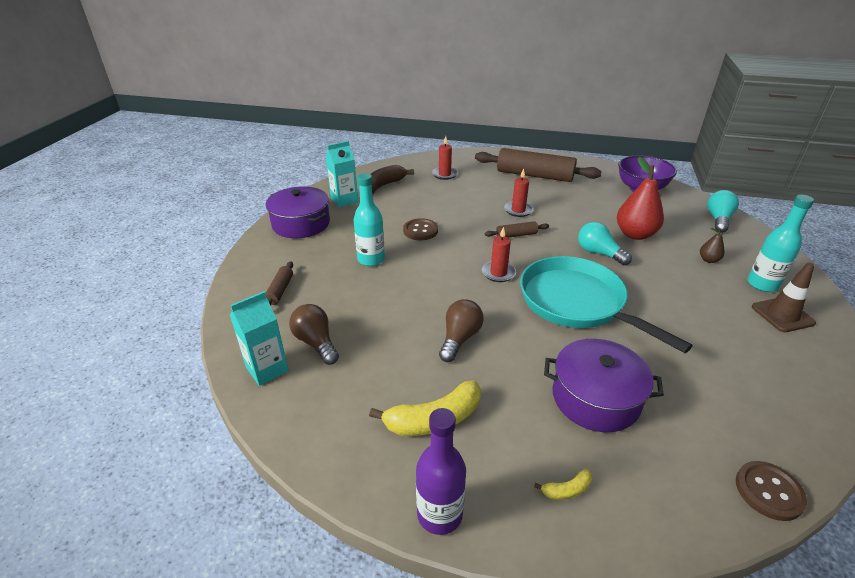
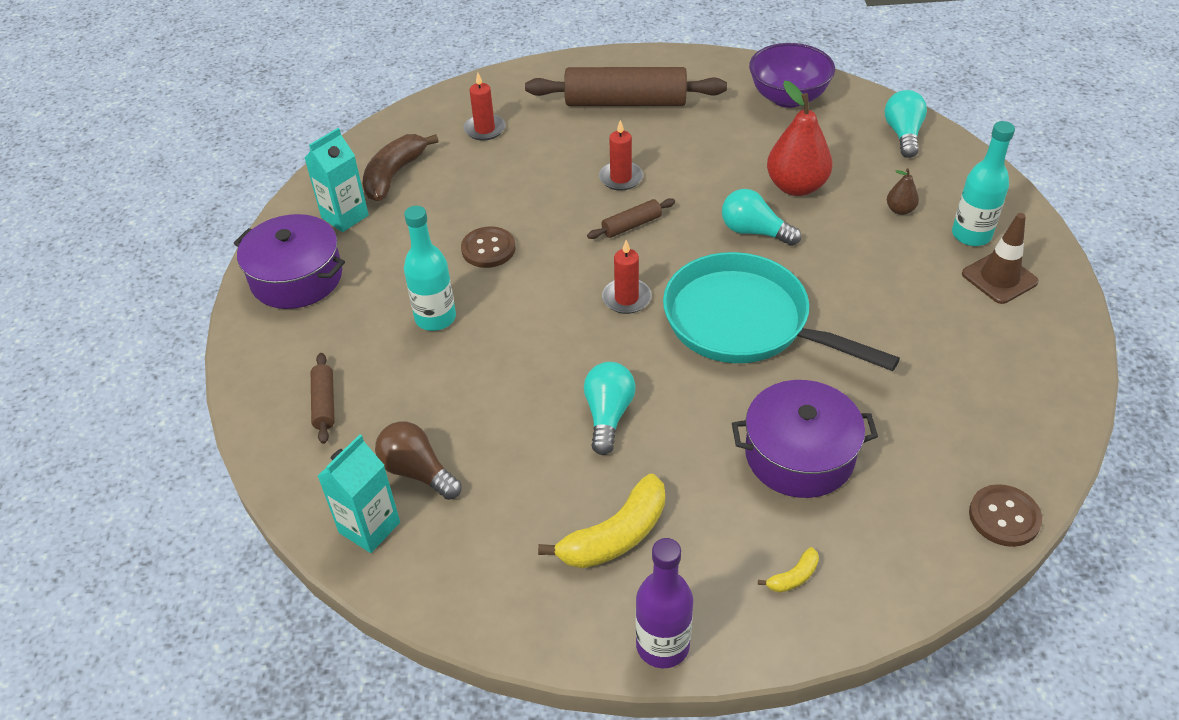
camera: 15 degrees left, 10 degrees up
(459, 338) = (608, 415): brown light bulb -> turquoise light bulb

